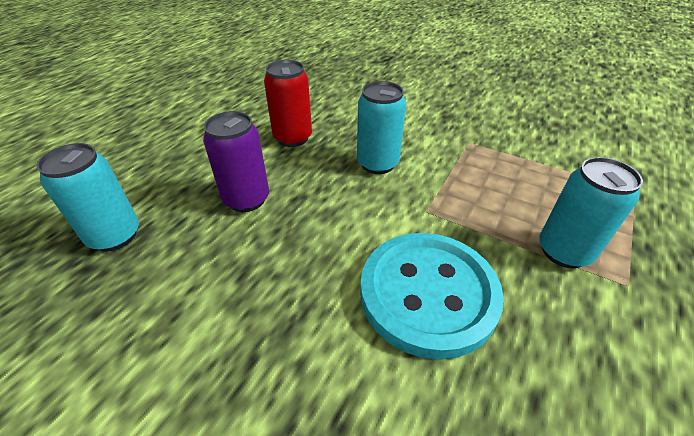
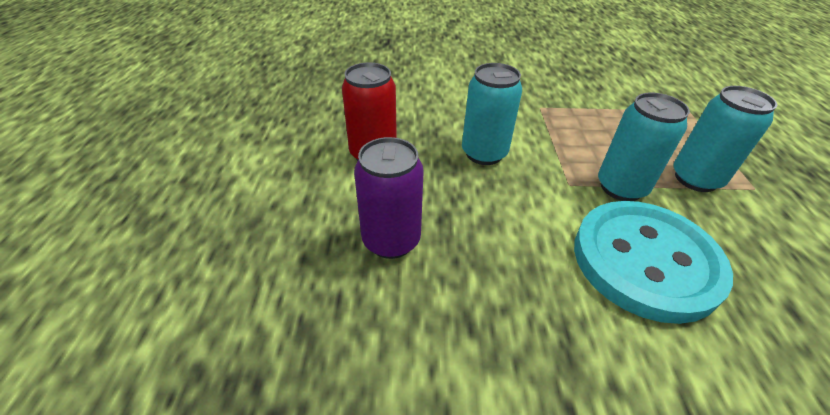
camera: 30 degrees left, 0 degrees up
(115, 236) = (271, 355): turquoise can -> turquoise can (621, 187)

